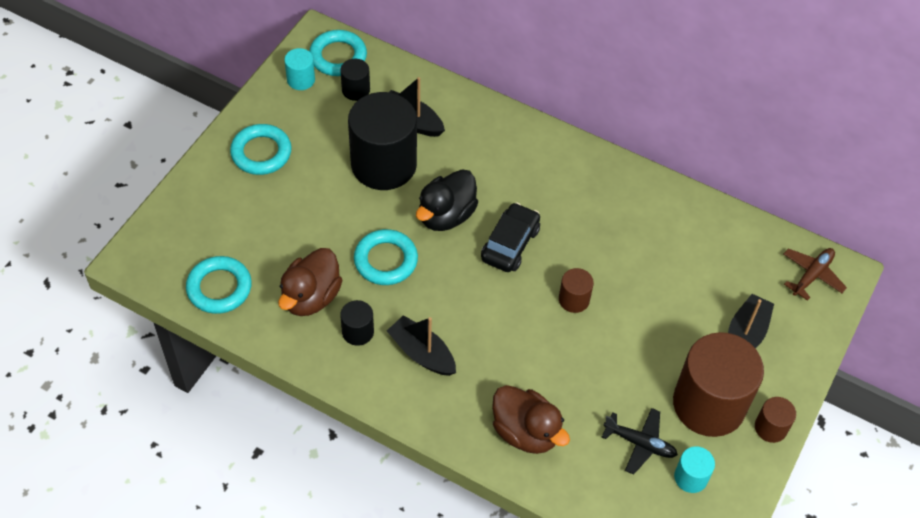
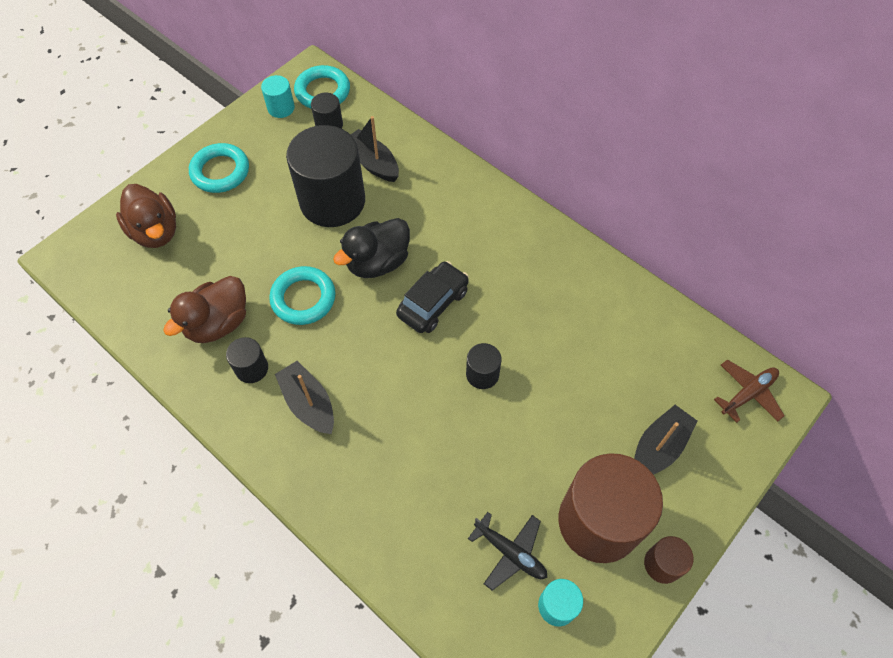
camera: 15 degrees right, 5 degrees up
(219, 288) = (134, 298): turquoise ring -> none
(525, 432) = (390, 513): brown duck -> brown duck (155, 231)
(574, 299) = (482, 374): brown cylinder -> black cylinder

